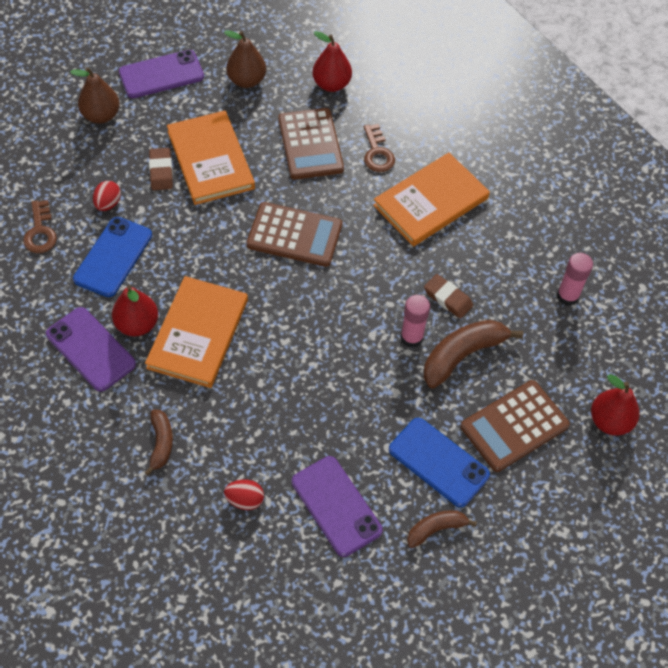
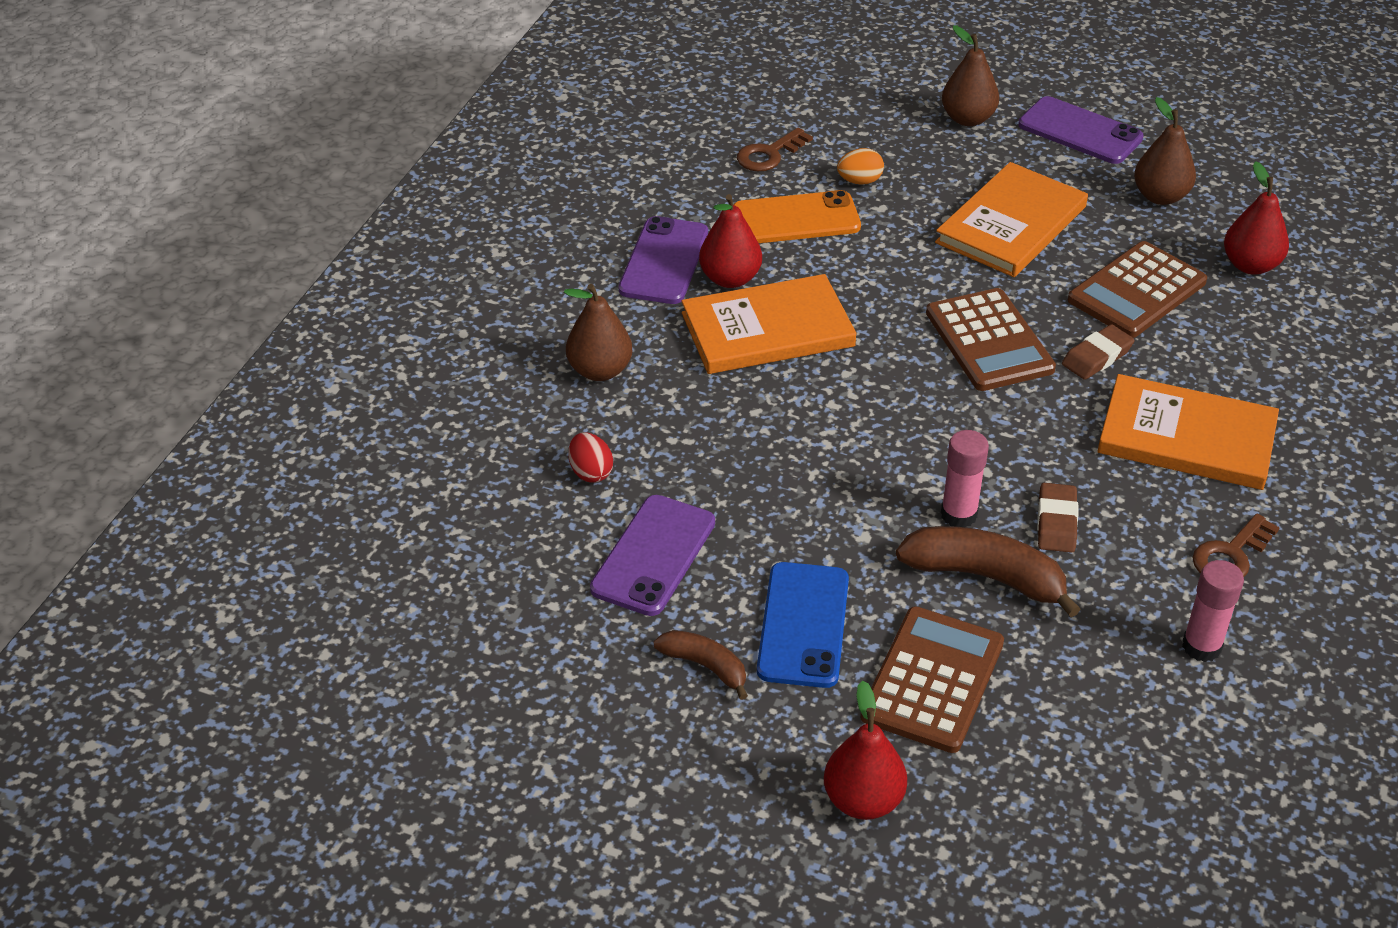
camera: 60 degrees right, 15 degrees down
(108, 204) = (859, 181): red egg -> orange egg
(113, 257) = (796, 219): blue phone -> orange phone
(161, 171) = (949, 197): brown eraser -> brown eraser (1097, 357)
(161, 443) = (600, 370): brown banana -> brown pear
(377, 153) = (1199, 354): brown key -> brown key (1230, 555)
(514, 426) = (932, 680): brown calculator -> brown calculator turned 90 degrees clockwise
(610, 421) = (1046, 786): red pear -> red pear (863, 800)

